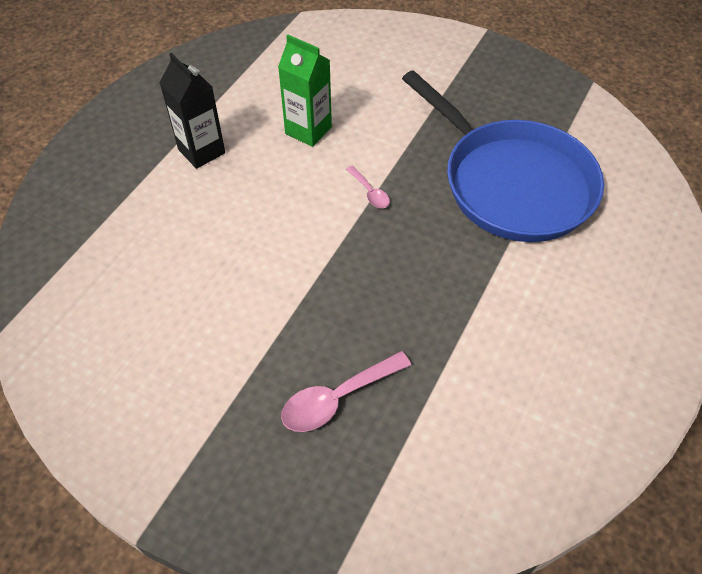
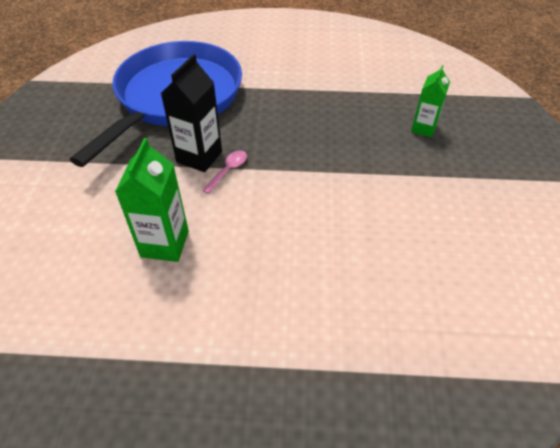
camera: 115 degrees left, 5 degrees down
(201, 151) = (241, 329): black carton -> black carton (199, 157)
(337, 398) = (423, 128): pink spoon -> green carton

